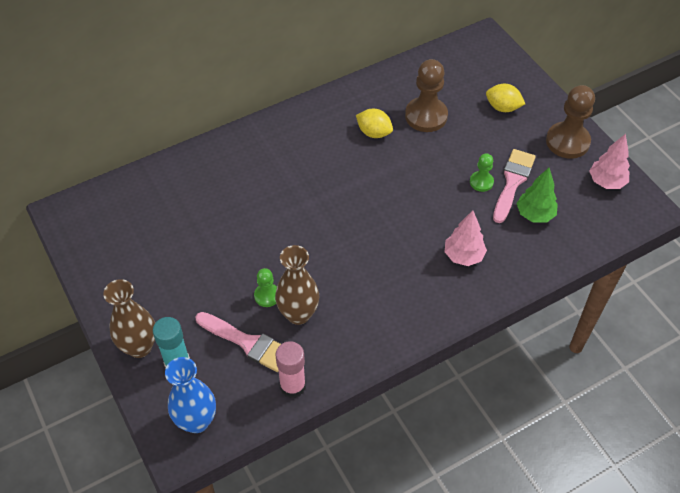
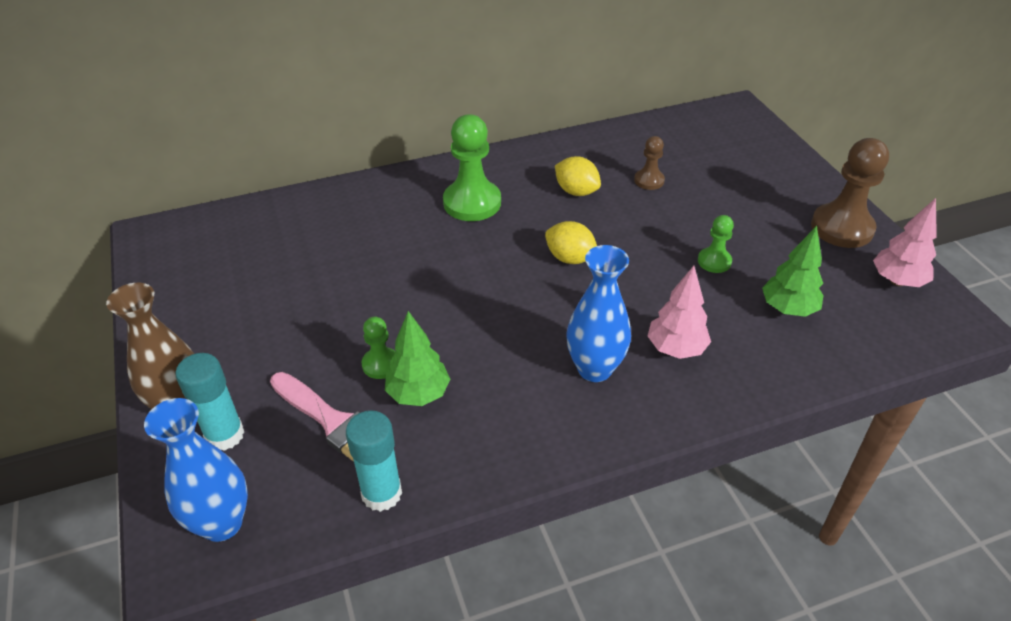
camera: 10 degrees right, 10 degrees down
(292, 386) = (381, 493): pink glue stick -> turquoise glue stick
(298, 153) = (472, 203): none -> green pawn
(298, 314) = (418, 394): brown vase -> green tree
(412, 278) = (594, 369): none -> blue vase
(426, 116) = (649, 180): brown pawn -> brown pawn, size x0.53
(502, 107) = (754, 182): yellow lemon -> yellow lemon (570, 258)
(512, 182) = (759, 266): pink brush -> none

